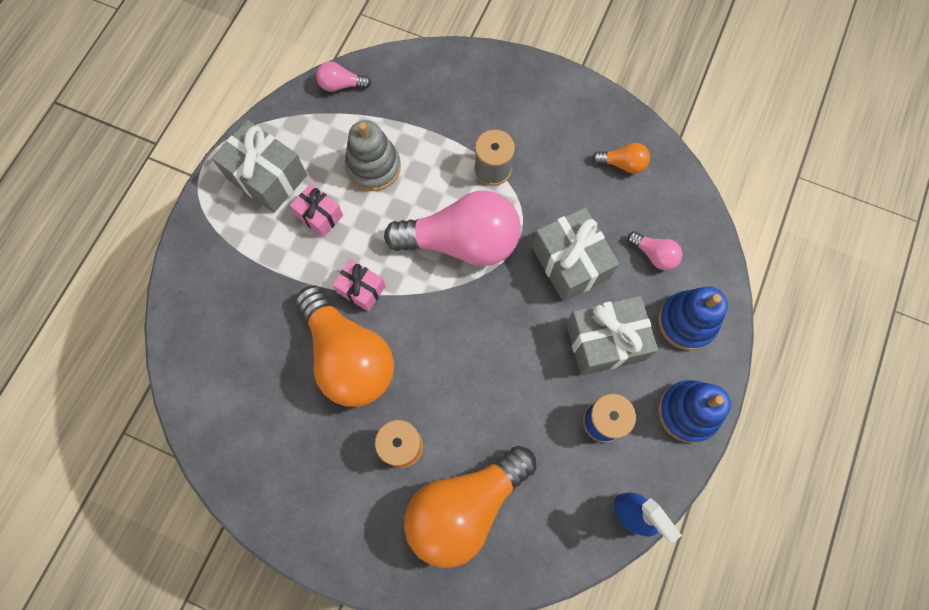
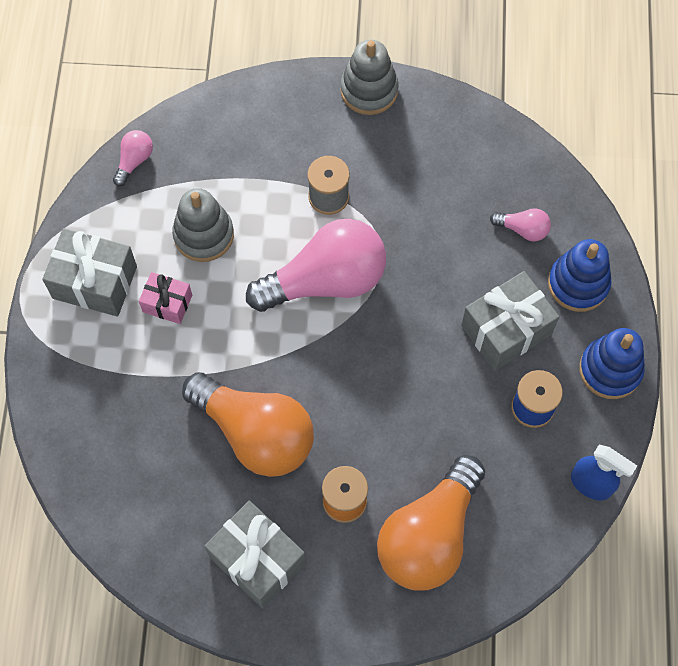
camera: 20 degrees left, 5 degrees down
(341, 85) = (134, 161): pink light bulb -> pink light bulb turned 135 degrees clockwise
(361, 289) = (241, 363): pink gift -> none
(563, 88) = (369, 90): none -> grey stacking toy
(570, 263) = (443, 265): grey gift -> grey gift (257, 559)
(622, 164) = (458, 148): orange light bulb -> none

